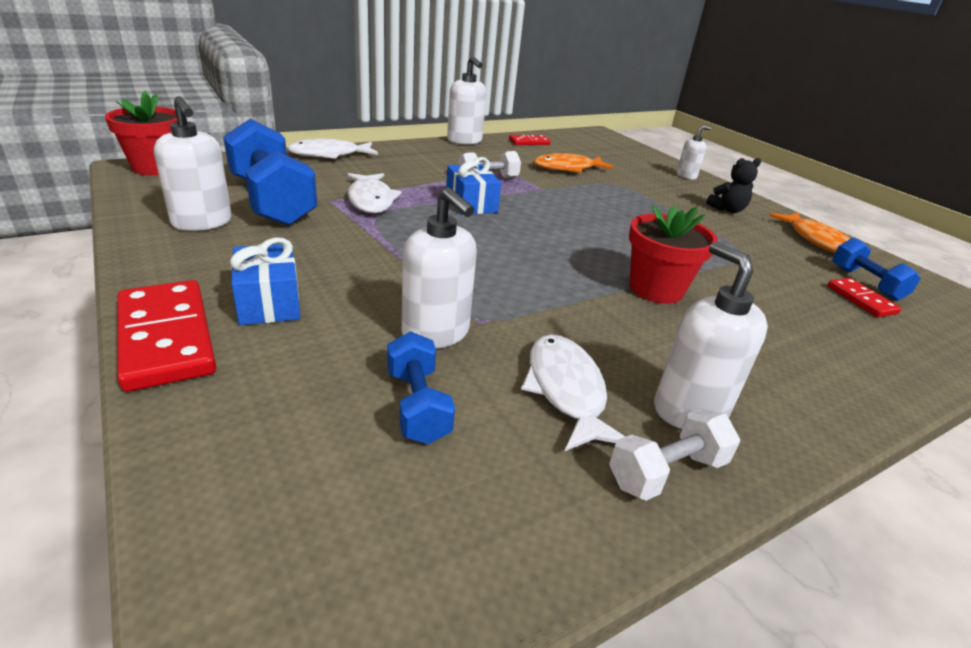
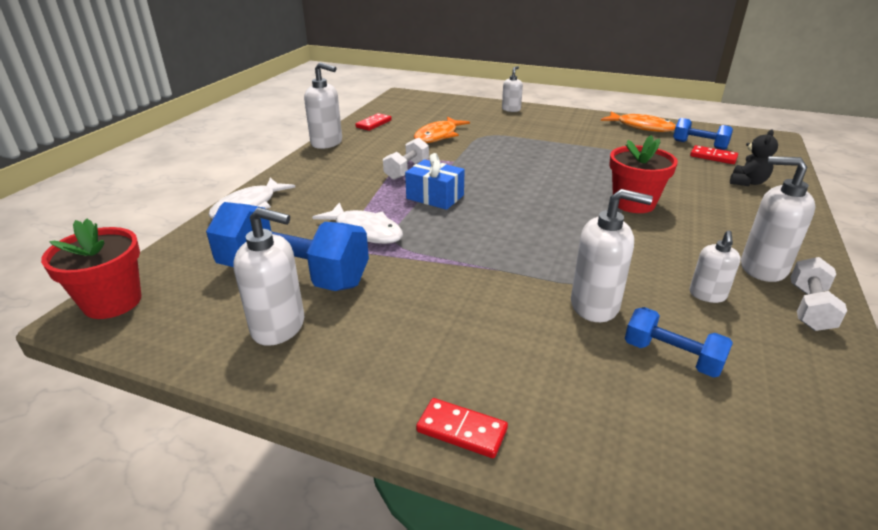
camera: 35 degrees left, 0 degrees up
(166, 338) = (462, 430): red domino -> red domino, size x0.54
(269, 302) = (467, 355): blue gift -> none
(566, 390) = (707, 295): white fish -> white soap dispenser
(727, 210) = (572, 126): black teddy bear -> black teddy bear (747, 182)

